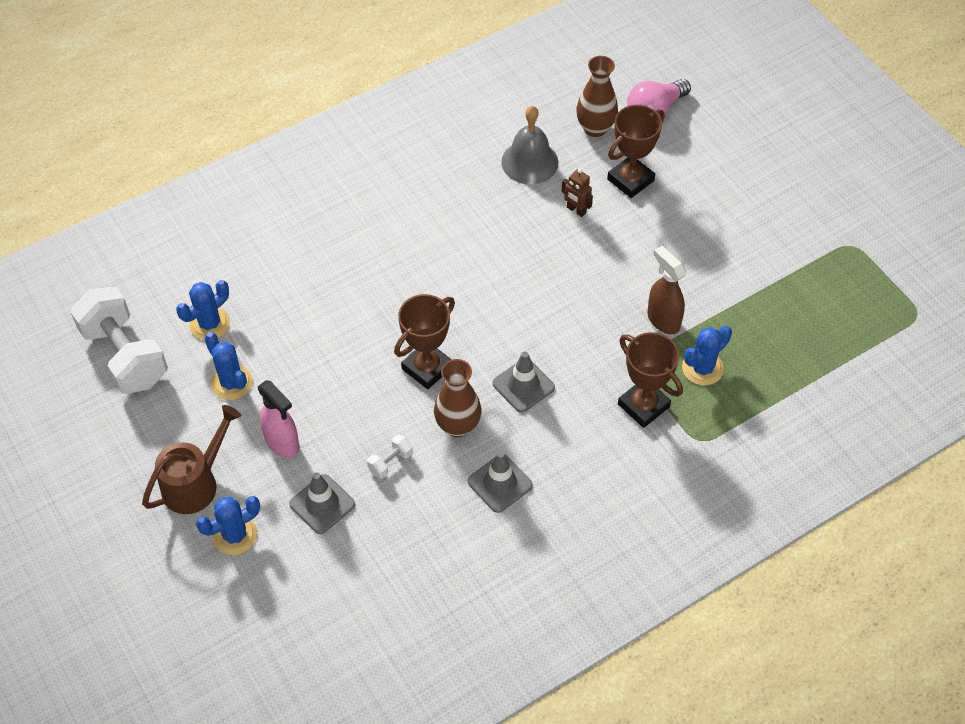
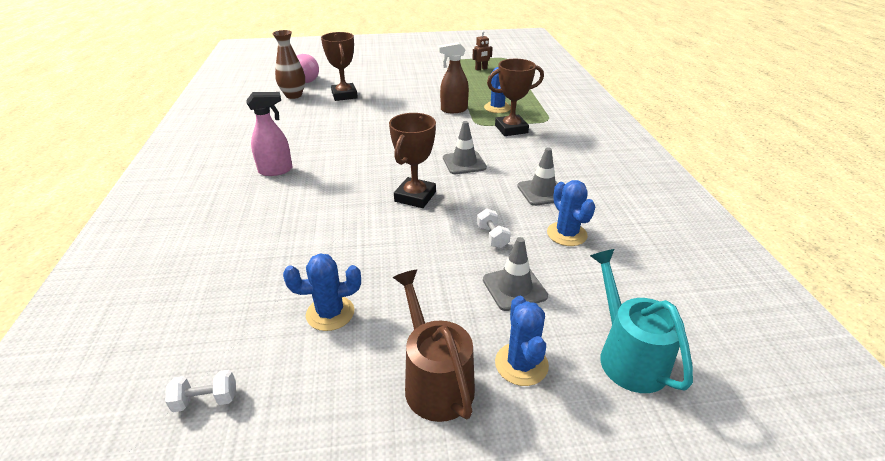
camera: 65 degrees left, 20 degrees down
(125, 355) = (206, 400): white dumbbell -> white dumbbell, size x0.40
(209, 324) = (243, 310): blue cactus -> blue cactus (566, 234)
(276, 609) = (627, 356): none -> turquoise watering can
(282, 443) = (429, 296): pink spray bottle -> pink spray bottle (276, 170)
(427, 368) = (415, 197): brown trophy -> brown trophy turned 45 degrees clockwise
(458, 426) = (479, 197): brown vase -> none
(529, 162) = (288, 118): grey bell -> none
(576, 210) = (345, 114): brown robot -> brown robot (481, 69)

